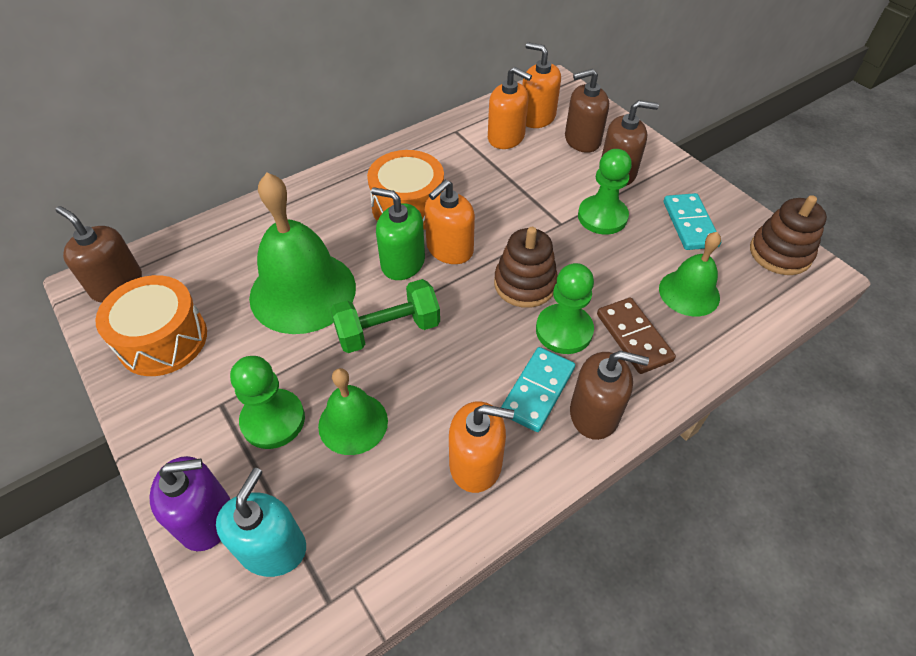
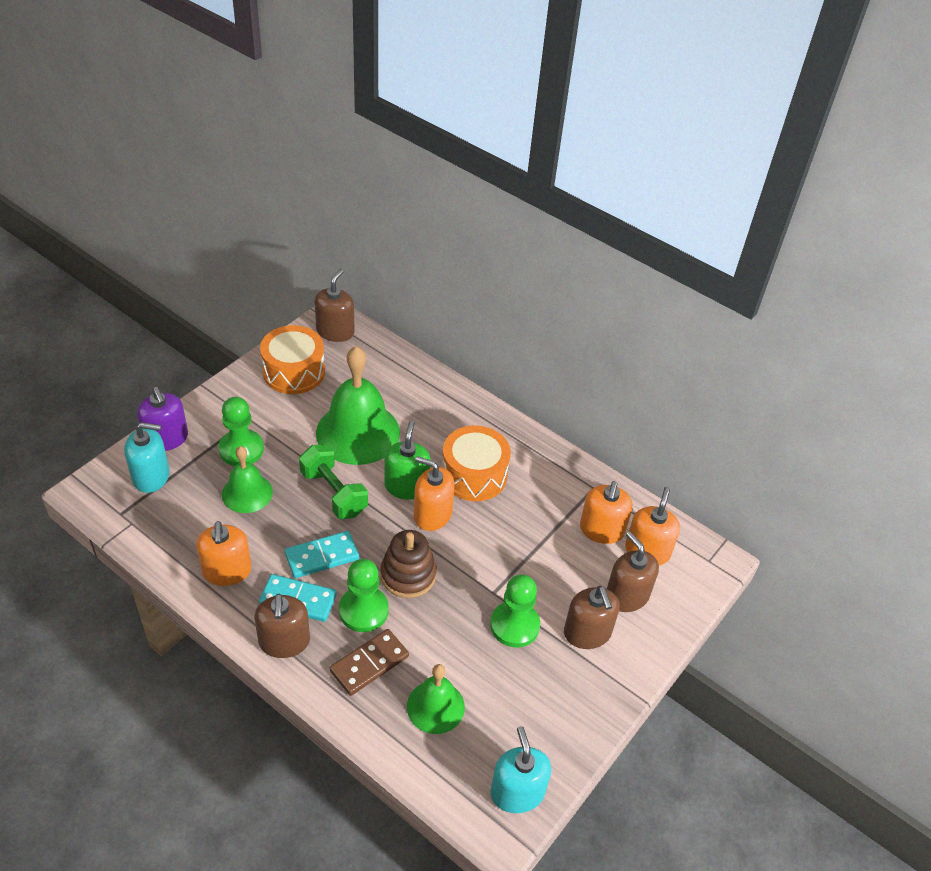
camera: 70 degrees right, 5 degrees down
(690, 224) = (532, 704): turquoise domino -> turquoise domino (322, 556)
(780, 253) = (517, 792): brown stacking toy -> turquoise soap dispenser

